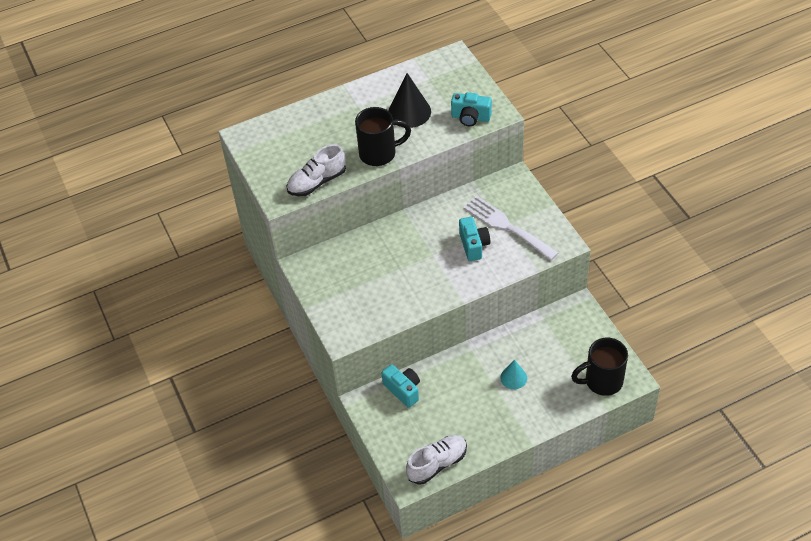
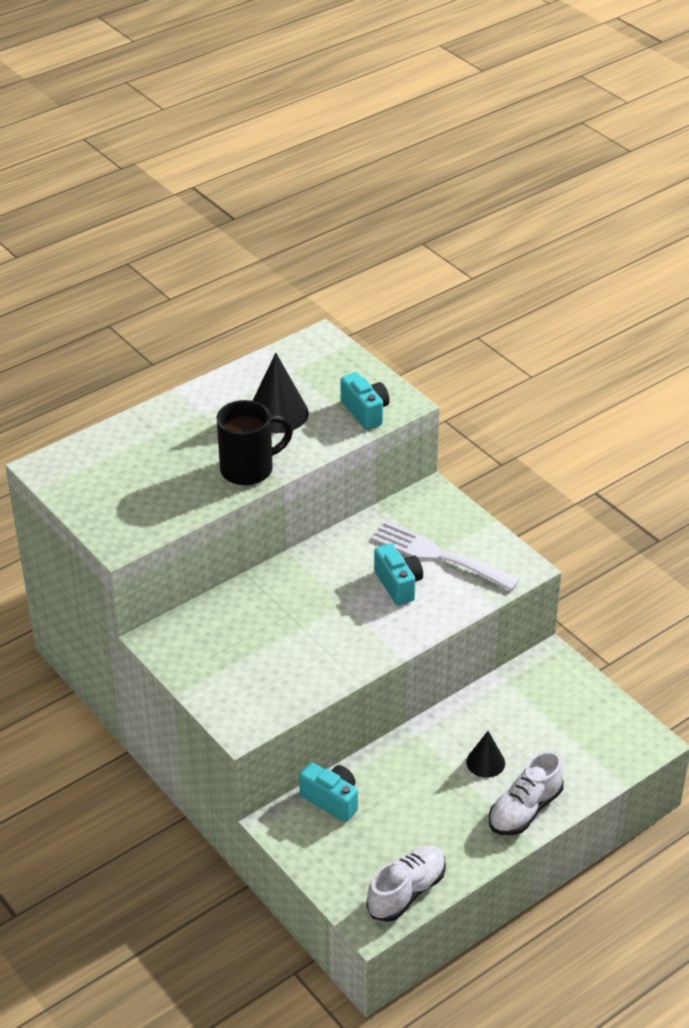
camera: 15 degrees left, 10 degrees down
(317, 182) = (169, 515): white shoe -> white shoe (525, 810)
(470, 118) = (365, 412): turquoise camera -> turquoise camera turned 120 degrees counterclockwise
(513, 378) = (485, 762): turquoise cone -> black cone
(602, 381) = (610, 750): black mug -> none

